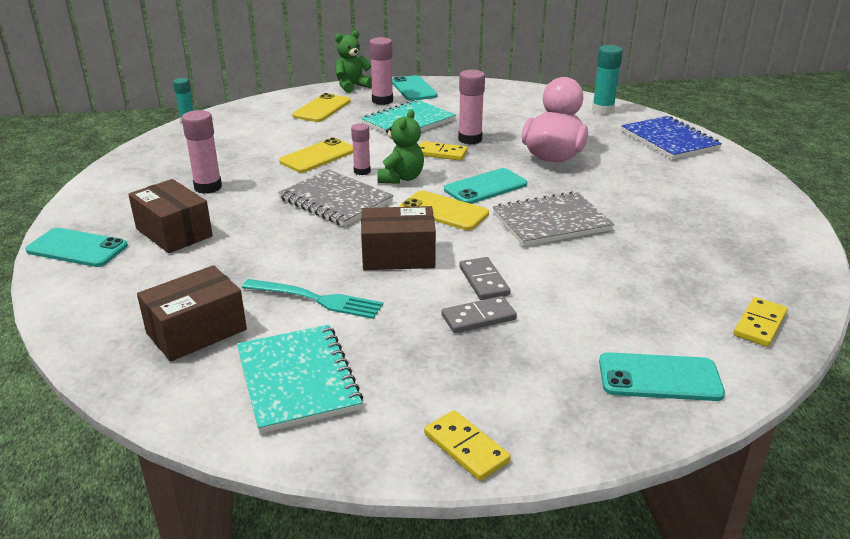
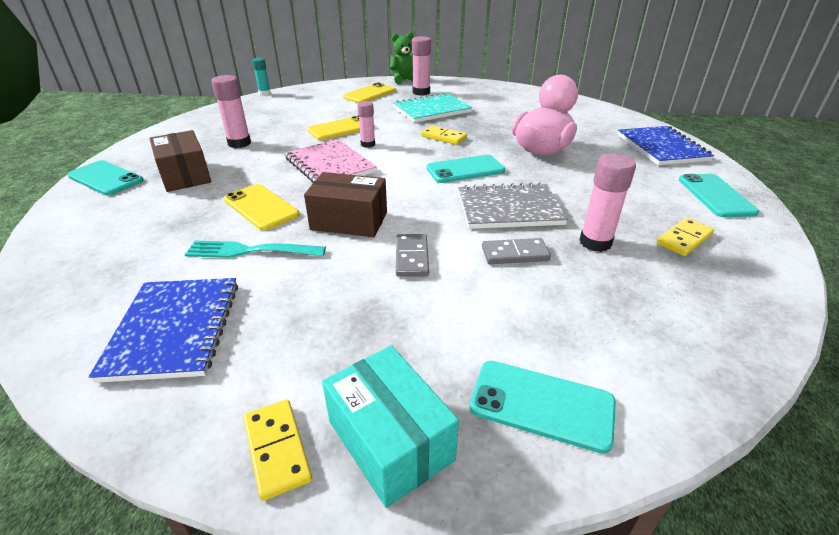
camera: 15 degrees right, 5 degrees up
(196, 331) = (130, 264): brown box -> none
(297, 380) = (174, 329): turquoise notebook -> blue notebook
(316, 299) = (250, 251): turquoise fork -> turquoise fork turned 150 degrees clockwise
(335, 200) = (330, 165): grey notebook -> pink notebook
(401, 178) = (396, 154): green teddy bear -> none
(413, 89) = (452, 86): turquoise phone -> turquoise phone (715, 196)
(443, 211) = (415, 186): yellow phone -> yellow phone (261, 207)
(470, 139) = (475, 128): pink glue stick -> pink glue stick (595, 242)
(478, 317) = (384, 294): grey domino -> grey domino (515, 254)
(554, 424) = (390, 440): none -> turquoise box
(603, 110) = (608, 116): turquoise glue stick -> none
(759, 324) = (691, 358): yellow domino -> yellow domino (684, 239)

